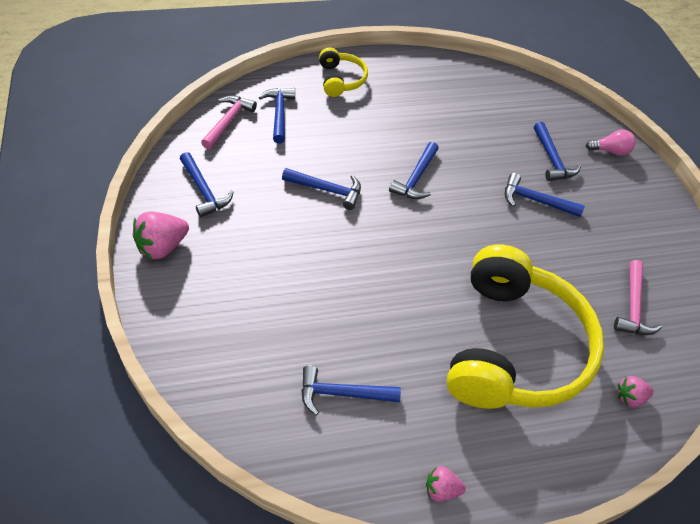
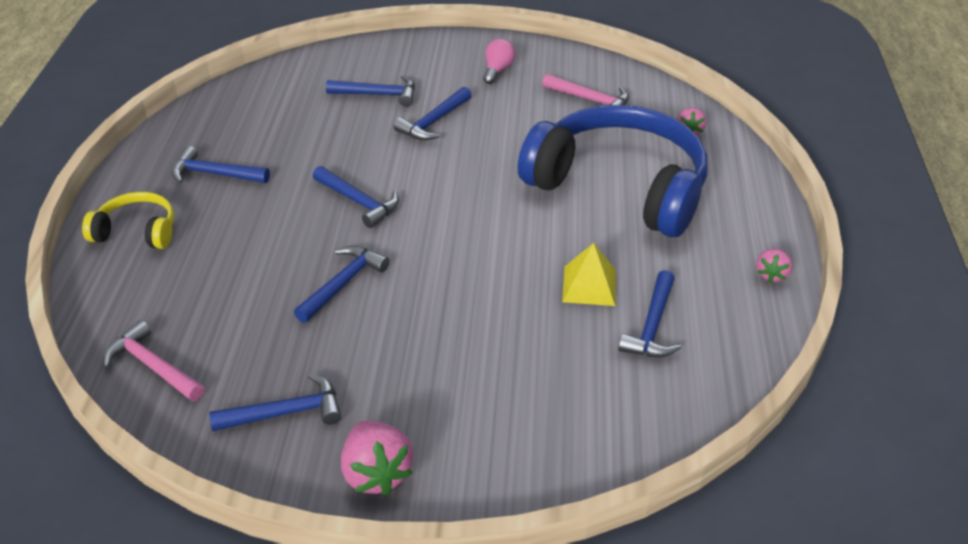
camera: 70 degrees left, 10 degrees down
(279, 114) = (170, 307): blue hammer -> blue hammer (215, 174)
(375, 341) = (589, 285): none -> yellow pyramid
(513, 347) = (619, 187): yellow headphones -> blue headphones
(610, 151) = (386, 54): pink light bulb -> pink light bulb (497, 70)

